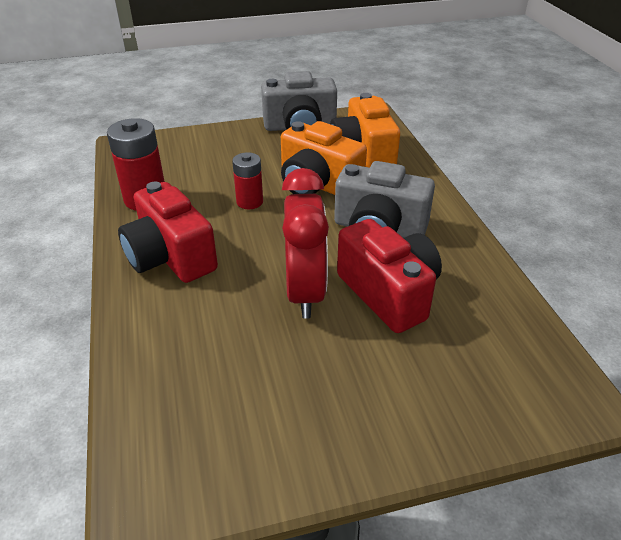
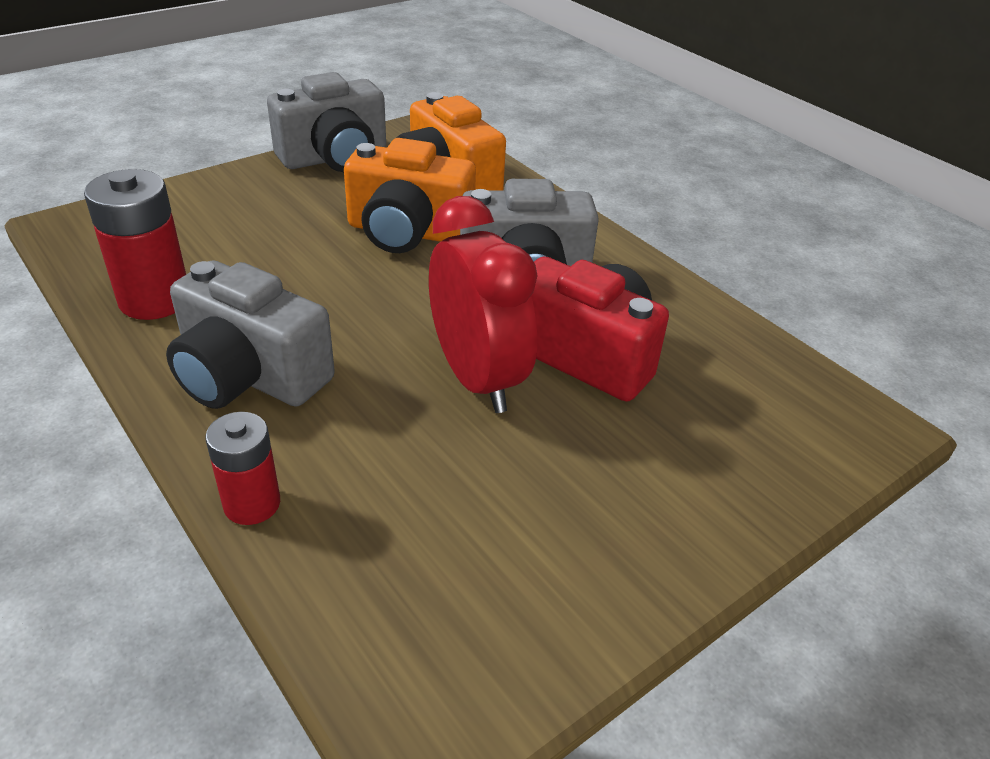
camera: 25 degrees left, 0 degrees up
(170, 257) = (249, 375): red camera -> grey camera
(249, 202) = (323, 273): red battery -> red battery (252, 504)

